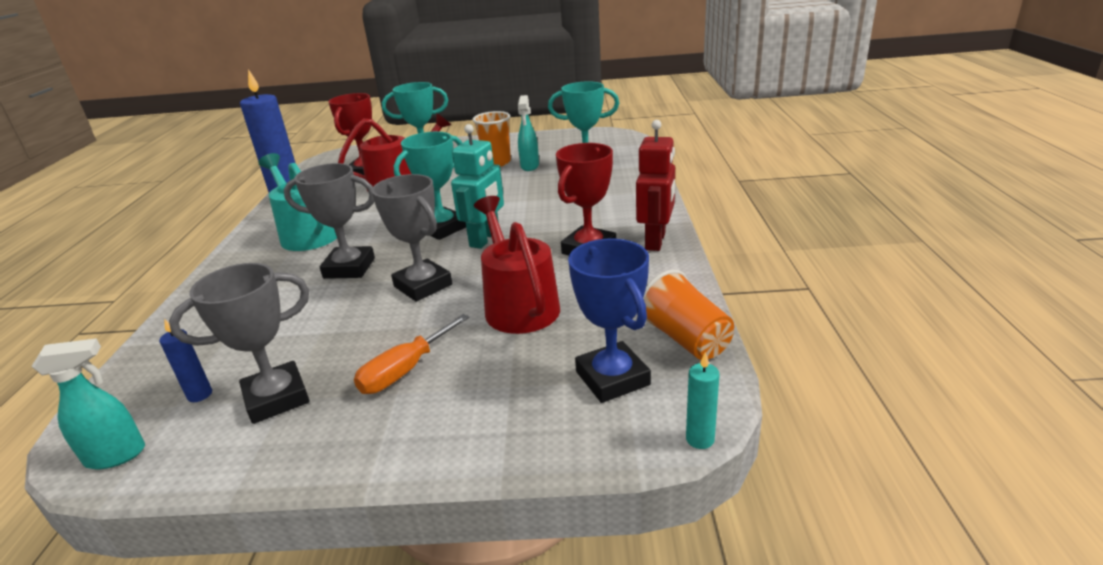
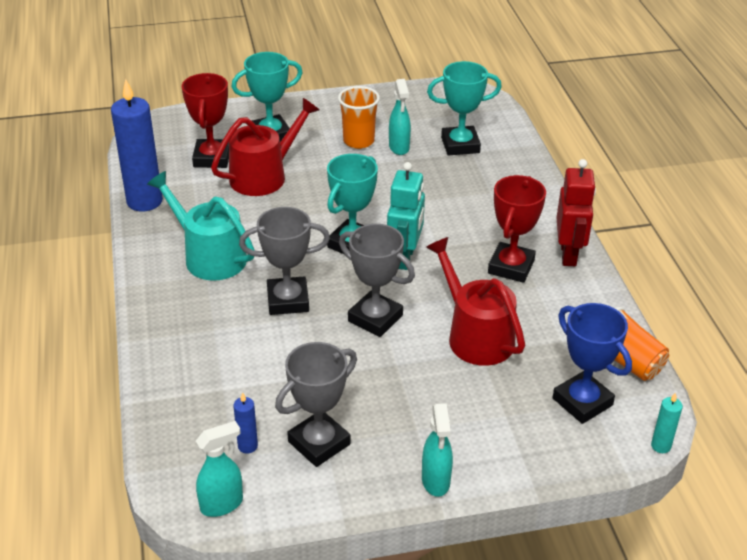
camera: 15 degrees left, 10 degrees up
(379, 455) = (436, 481): none -> turquoise spray bottle
(405, 371) = (412, 408): orange screwdriver -> none

